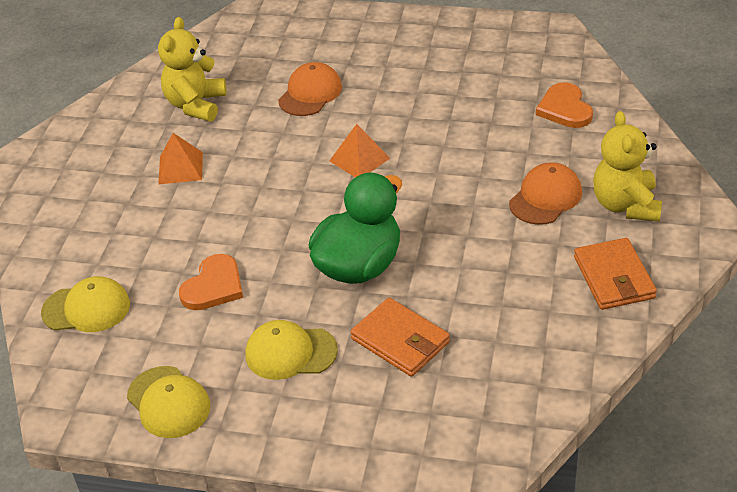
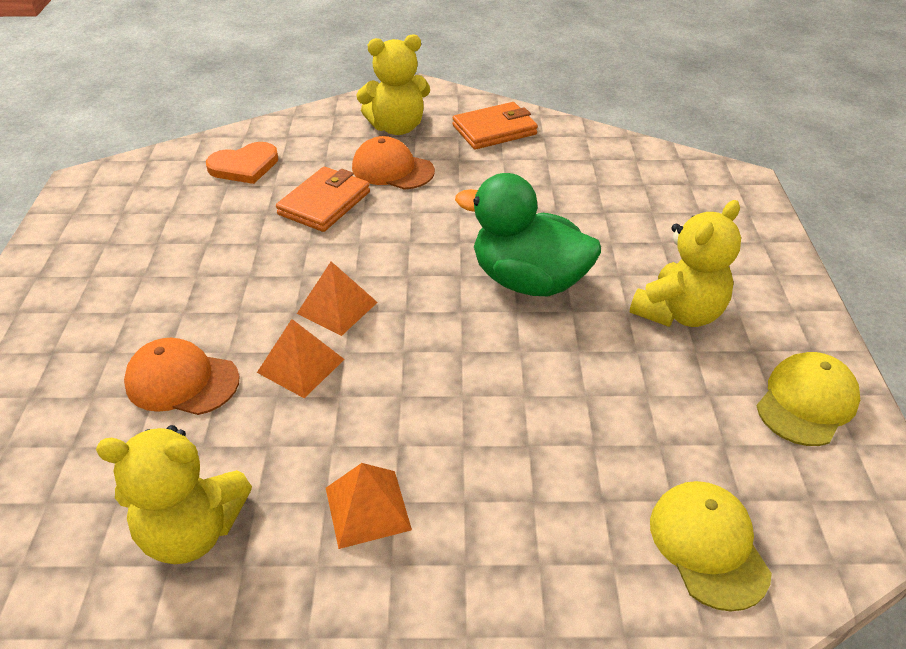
camera: 105 degrees left, 0 degrees up
(213, 286) = (607, 404): orange heart -> none
(290, 352) = (679, 313): yellow cap -> yellow teddy bear
(306, 142) = (301, 365): none -> orange pyramid
(400, 340) = (624, 239): orange wallet -> orange wallet (324, 203)

